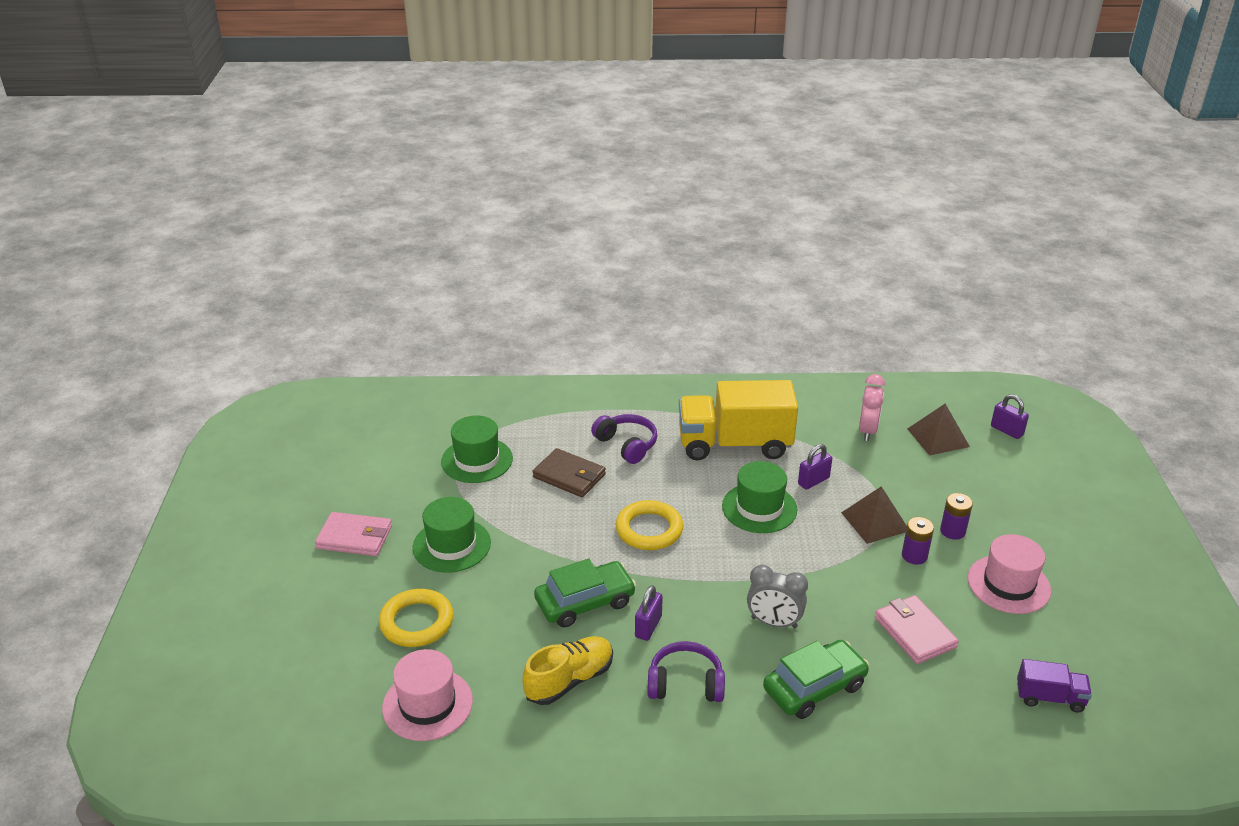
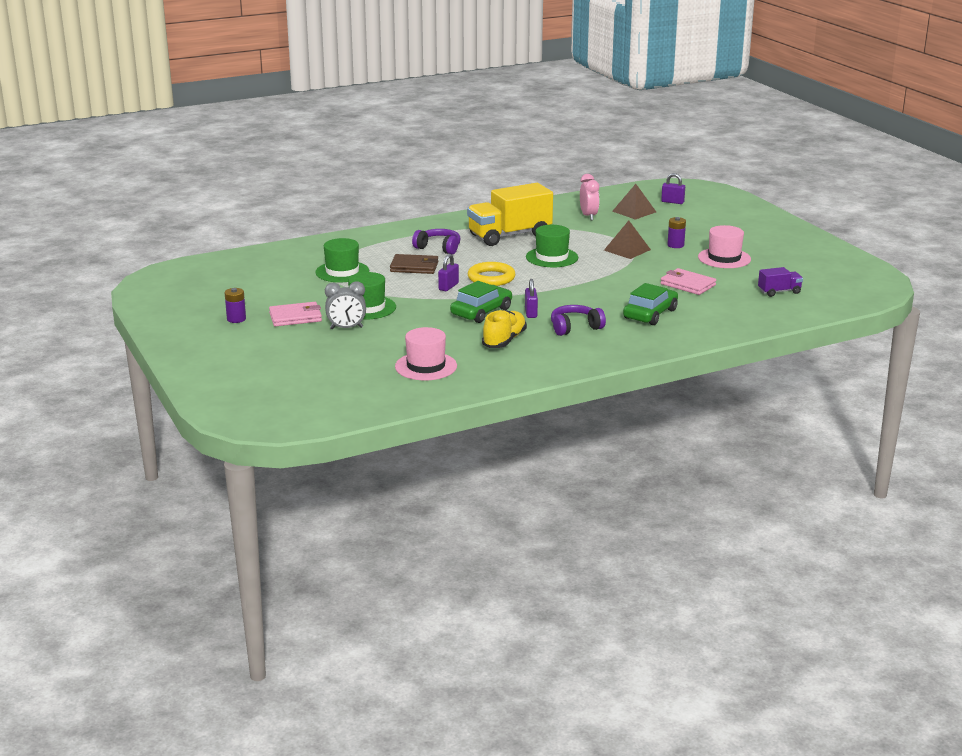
camera: 25 degrees left, 10 degrees down
(417, 622) = (381, 340): yellow ring -> none
(774, 622) = (604, 297): grey clock -> grey clock (346, 328)
(813, 481) = (574, 241): purple padlock -> purple padlock (448, 287)
(914, 555) = (662, 258): purple battery -> purple battery (236, 319)

